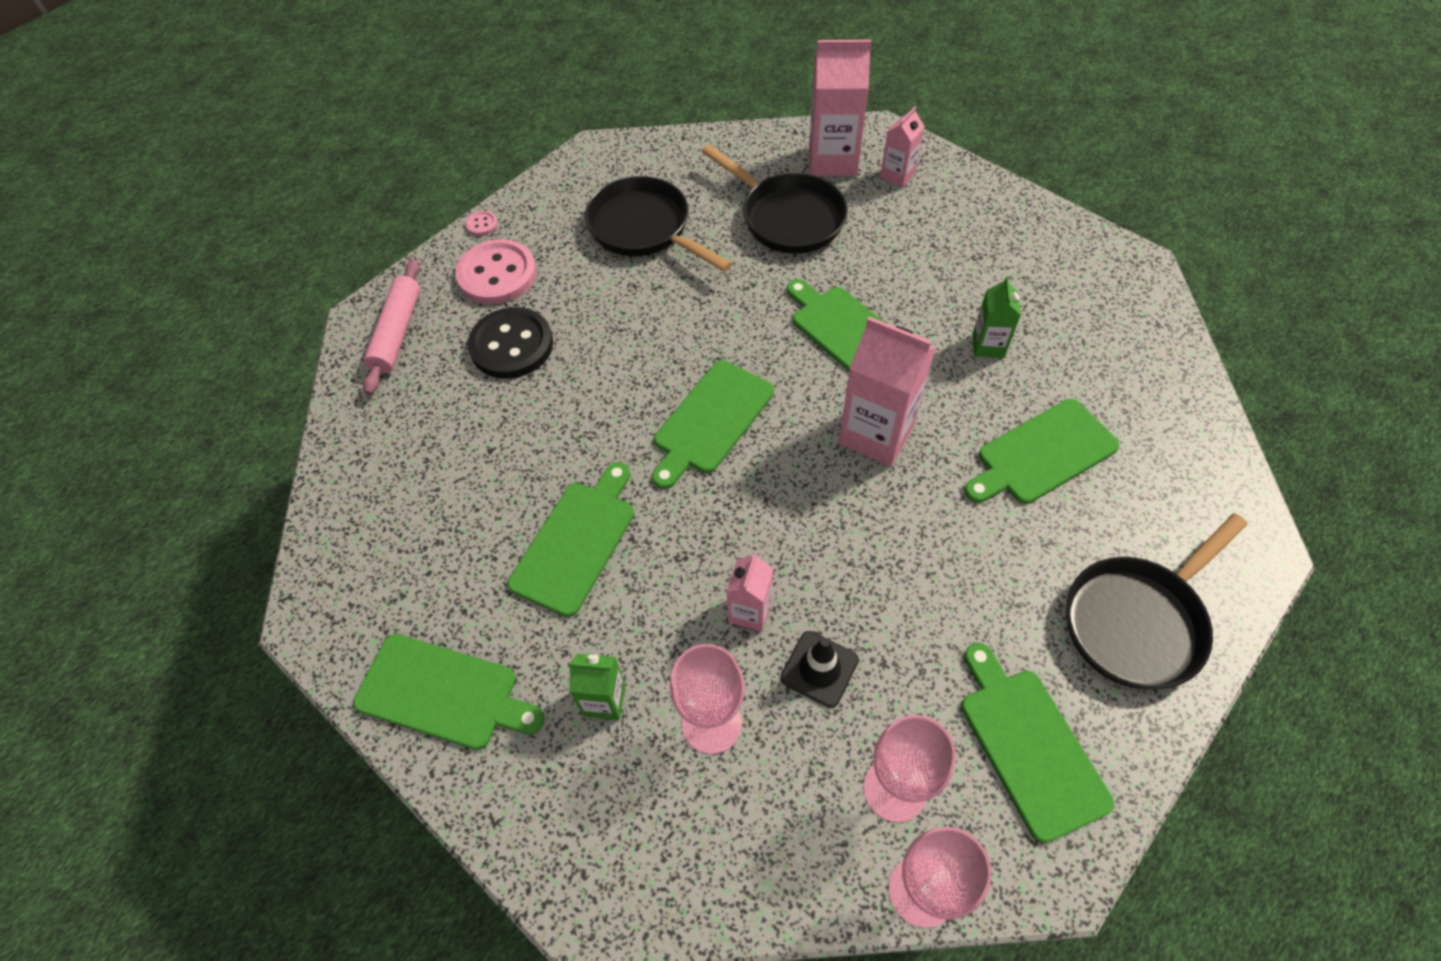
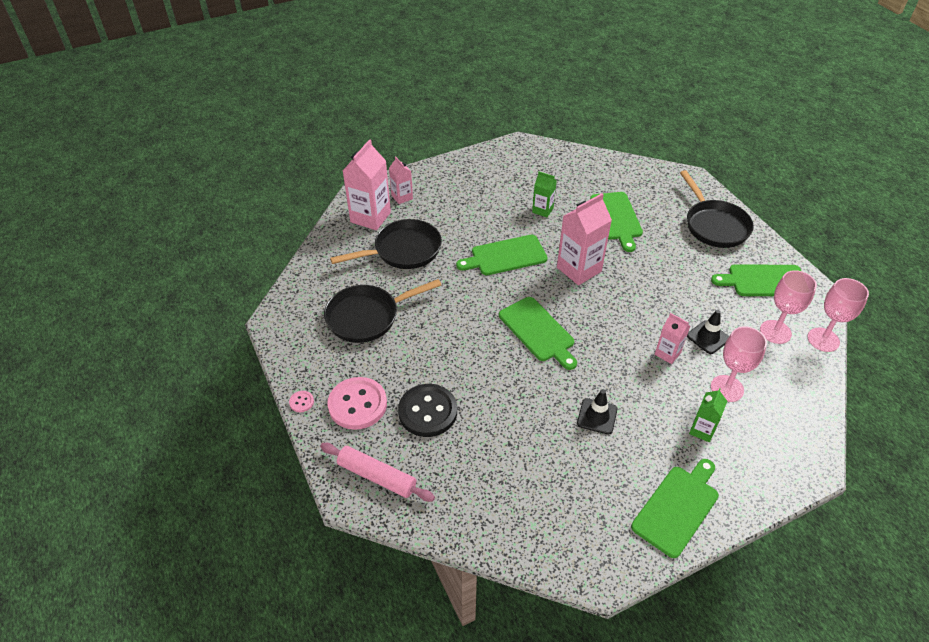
camera: 70 degrees left, 10 degrees down
(576, 542) = (597, 416): green cutting board -> black traffic cone

